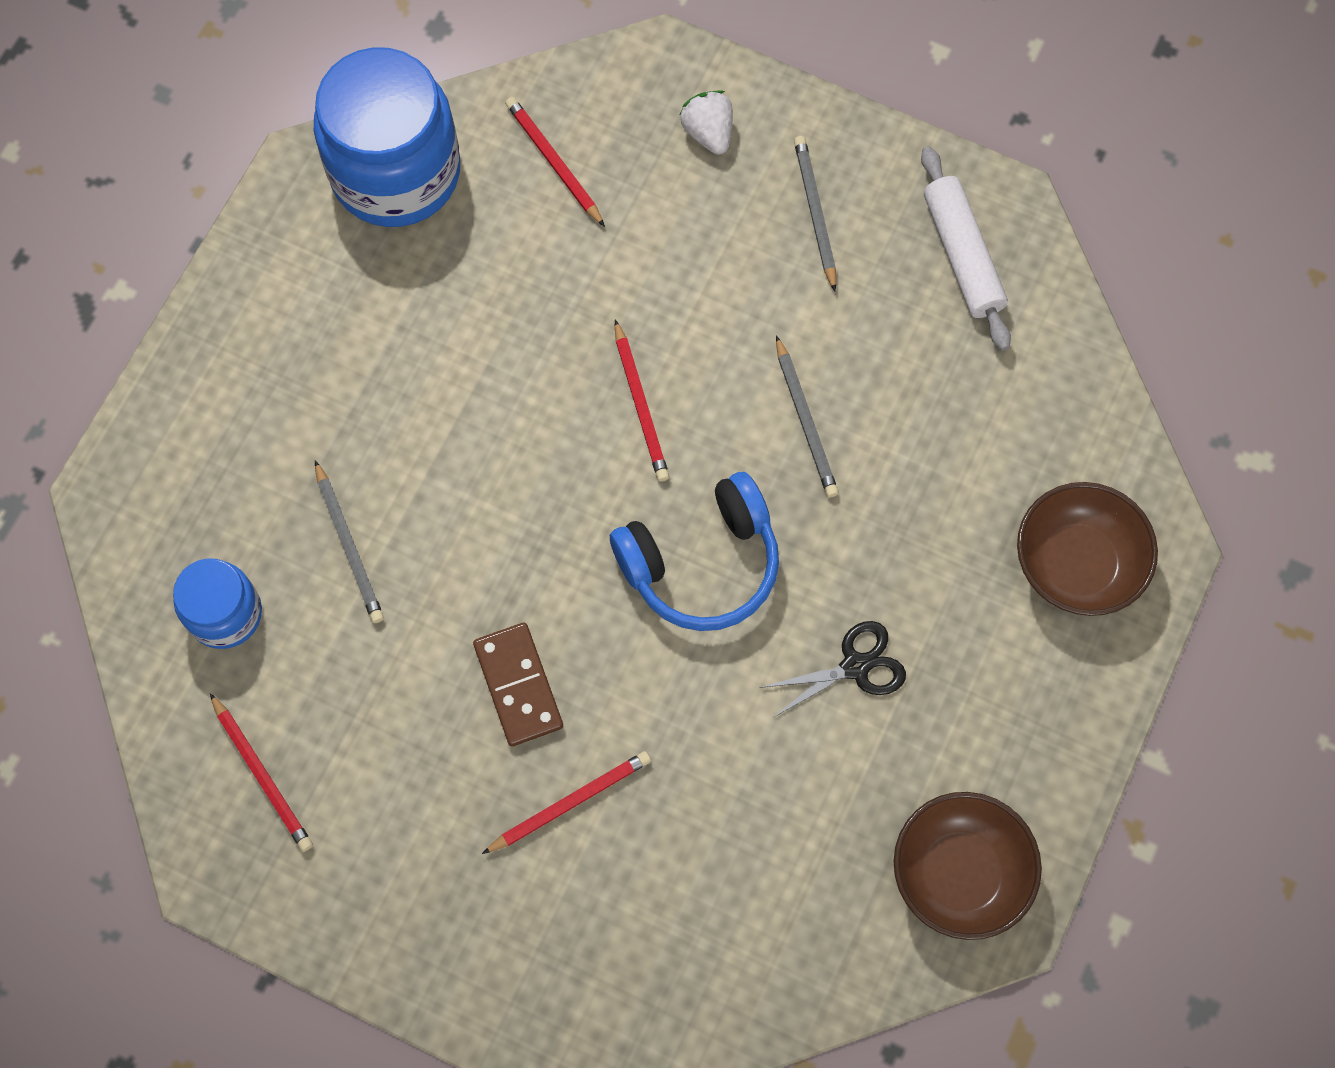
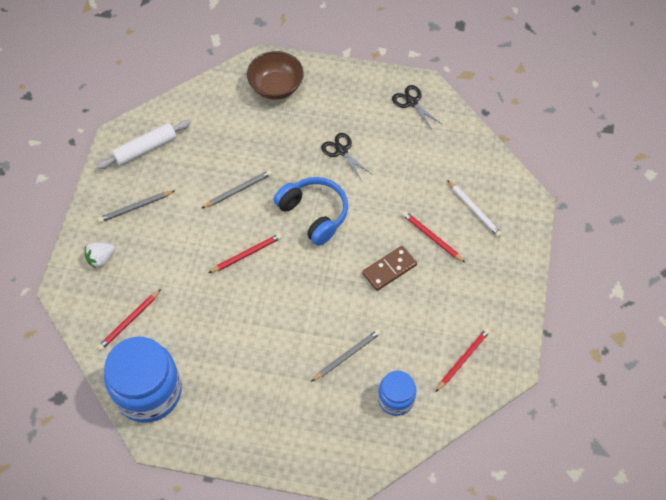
camera: 105 degrees left, 10 degrees down
(615, 924) = (474, 209): none -> white pencil
(959, 873) = (412, 102): brown bowl -> black scissors

